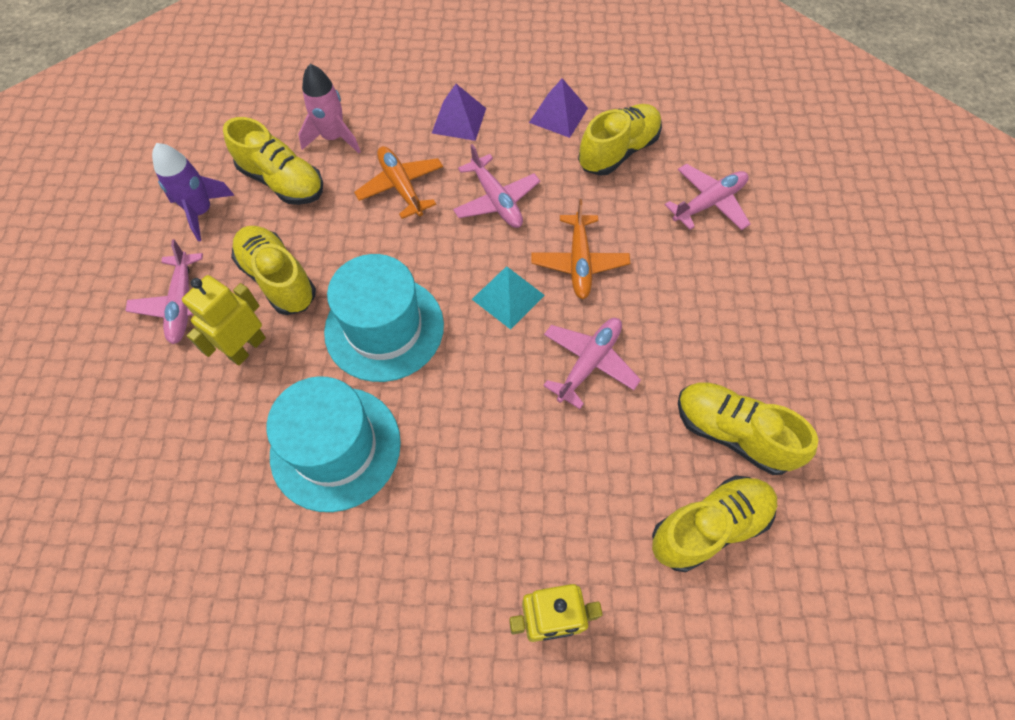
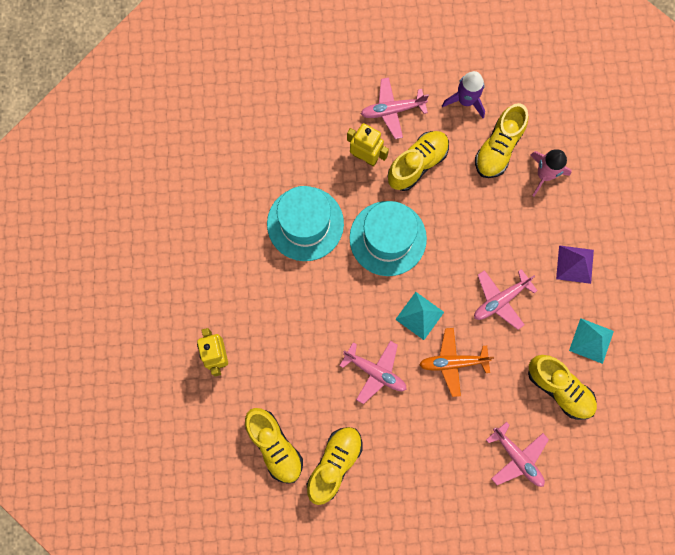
camera: 85 degrees right, 15 degrees up
(401, 187) = (504, 231): orange plane -> none
(558, 115) = (591, 340): purple pyramid -> turquoise pyramid

